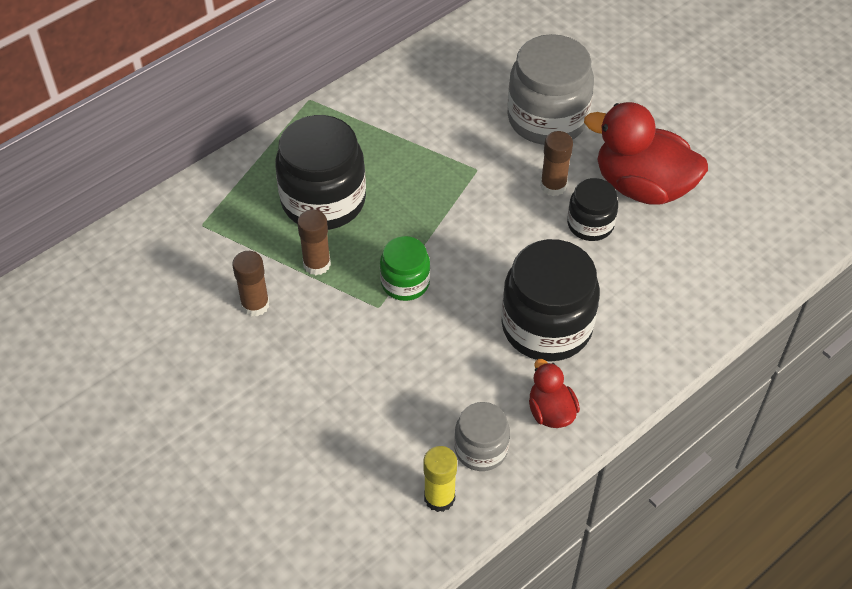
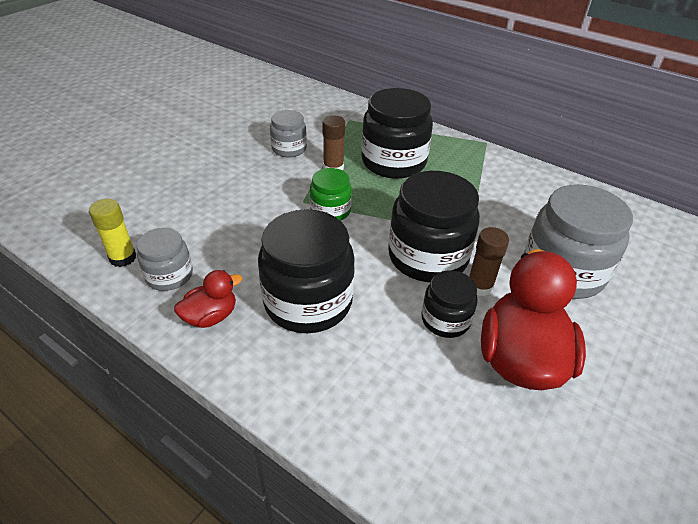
camera: 75 degrees right, 10 degrees down
(255, 305) = (289, 149): brown glue stick -> grey jar
(503, 214) = (427, 257): none -> black jar

